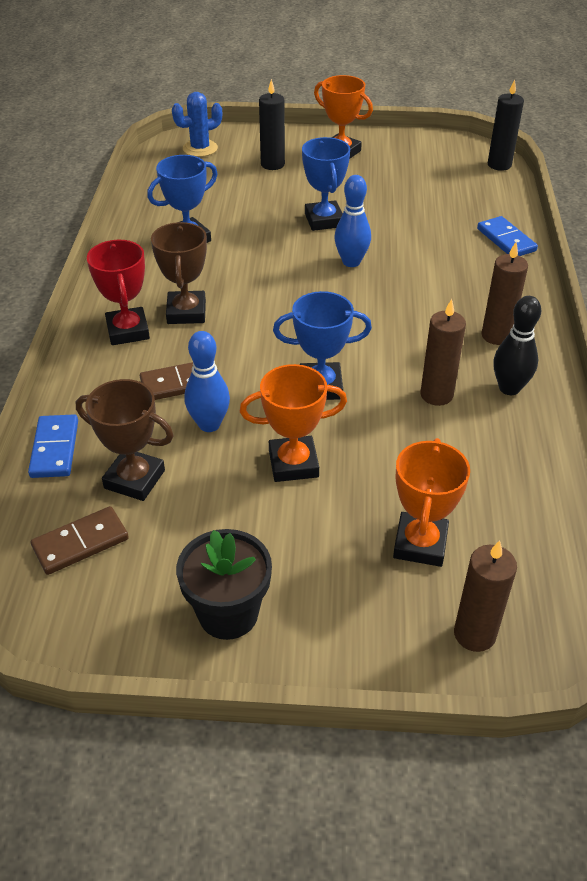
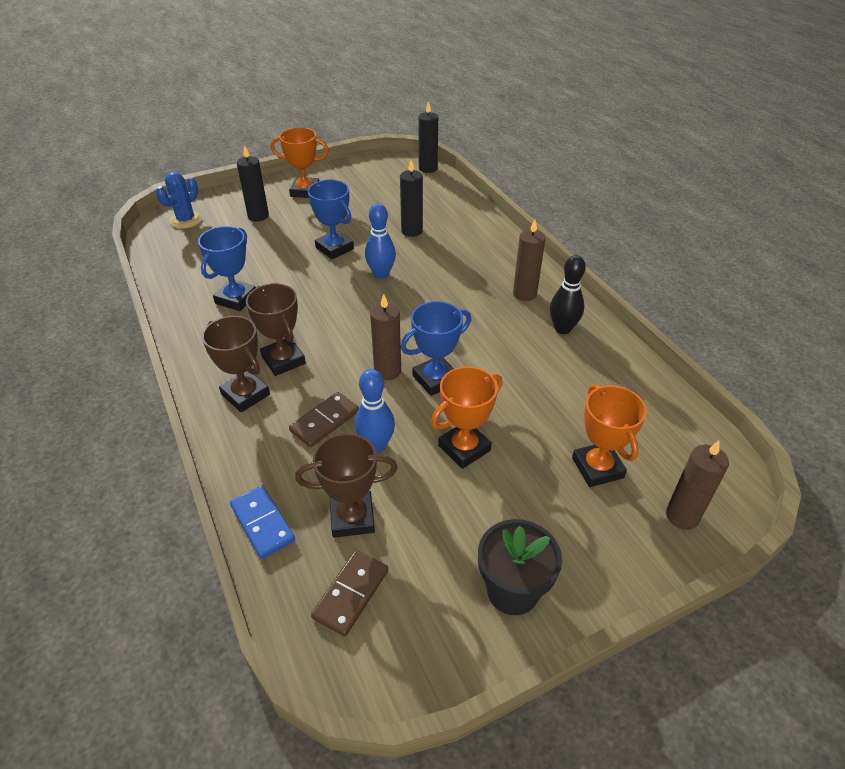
camera: 30 degrees left, 0 degrees up
(128, 331) = (245, 394): red trophy -> brown trophy
(422, 227) = (412, 231): none -> black candle
(436, 395) = (520, 353): brown candle -> brown candle (387, 371)
(506, 240) = (476, 222): blue domino -> none

